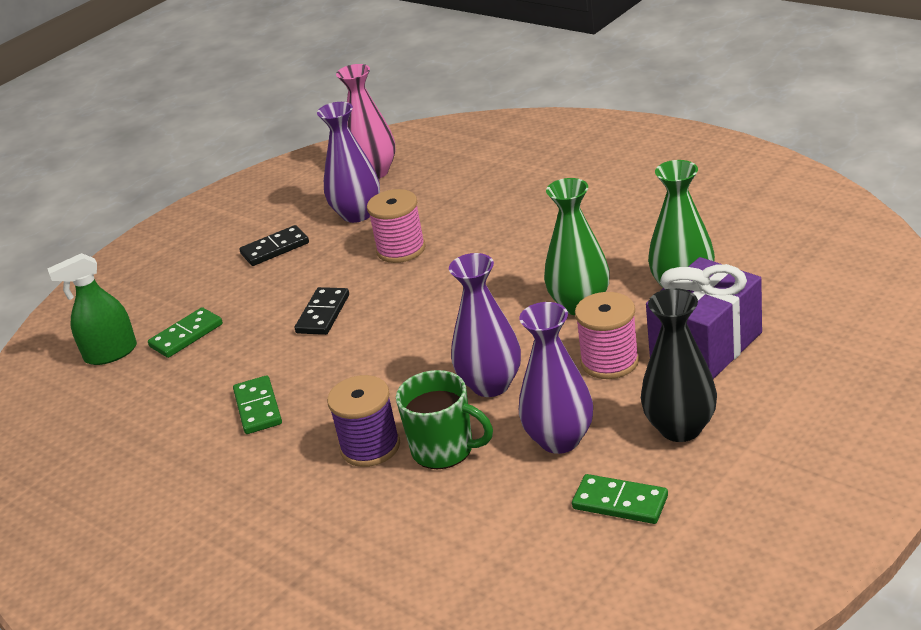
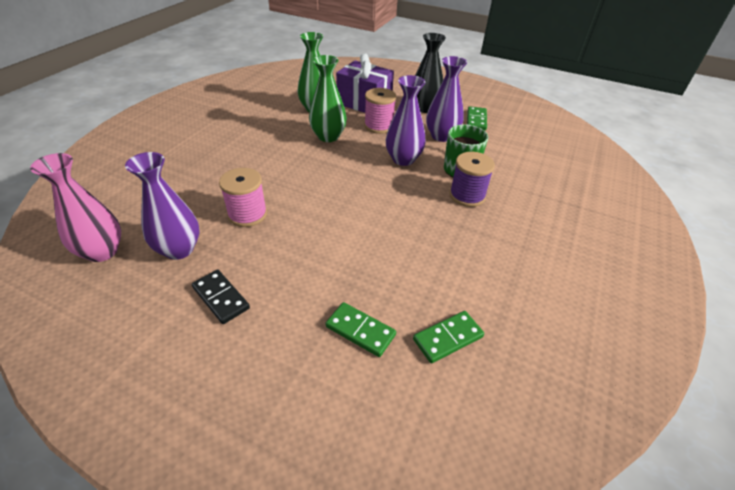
camera: 110 degrees left, 10 degrees up
(111, 353) = (392, 392): green spray bottle -> none
(258, 408) = (446, 255): green domino -> green domino (448, 338)
(323, 314) = (331, 242): black domino -> none

